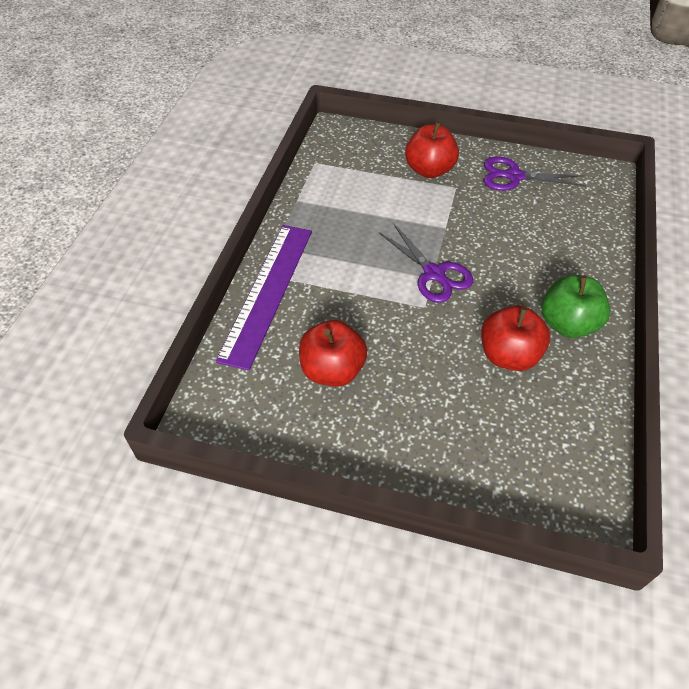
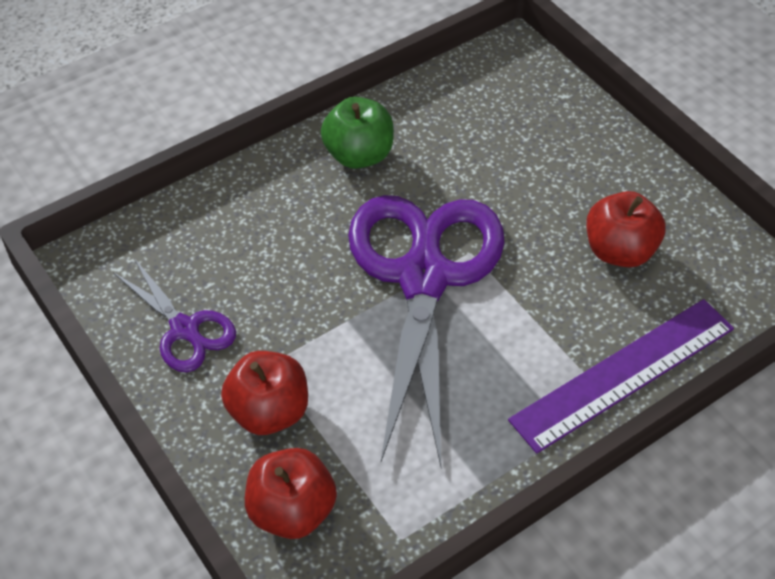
camera: 140 degrees left, 0 degrees up
(434, 274) = (423, 276): purple scissors -> purple scissors, size x2.10
(508, 355) = (444, 165): red apple -> red apple (292, 510)

